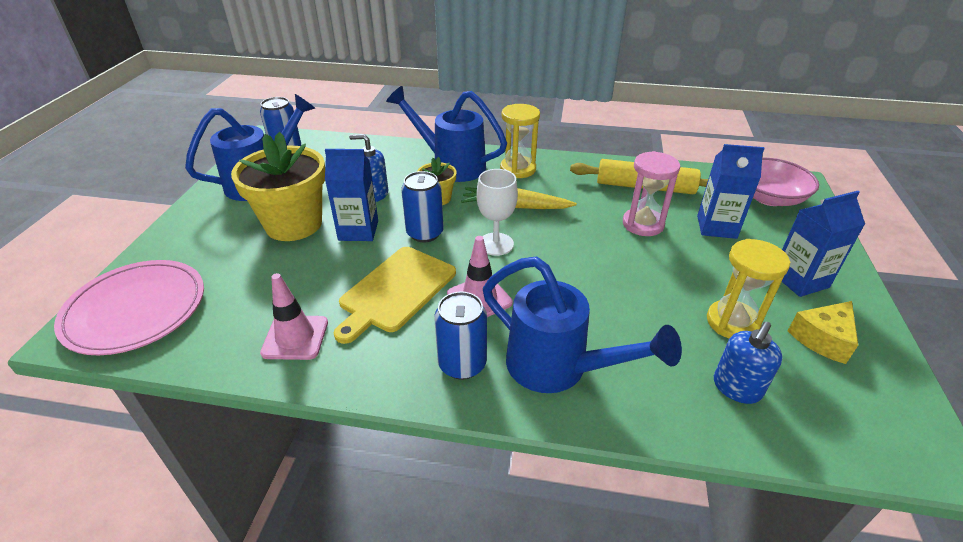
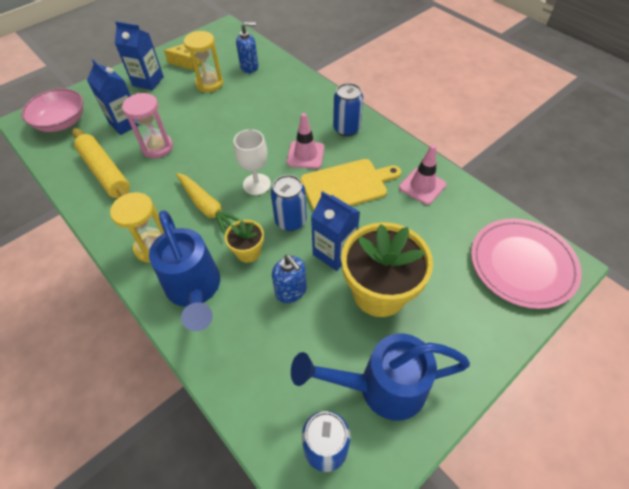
camera: 140 degrees left, 15 degrees up
(559, 369) = (306, 105): blue watering can -> none

